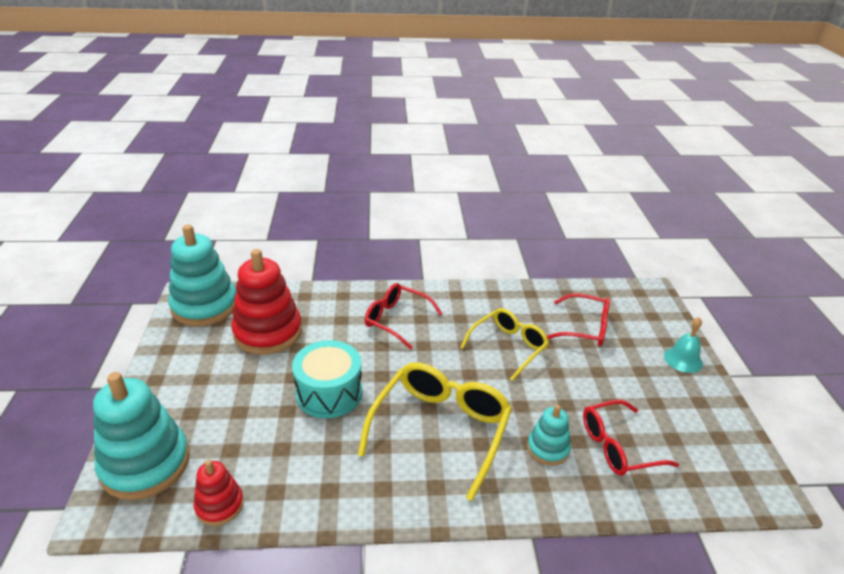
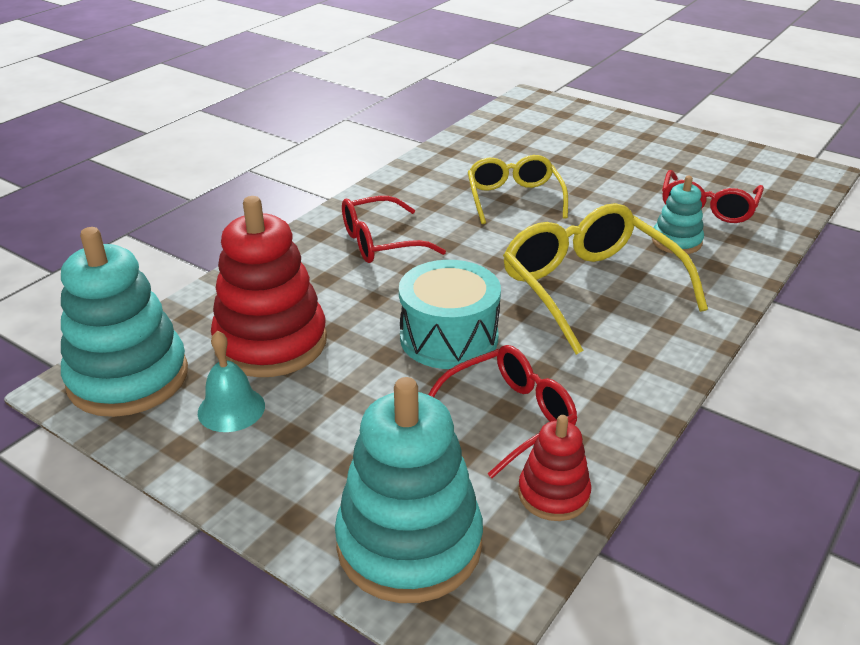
camera: 50 degrees left, 0 degrees up
(584, 328) = (538, 150): red glasses -> red glasses (509, 417)
(683, 359) = (635, 129): turquoise bell -> turquoise bell (231, 409)

